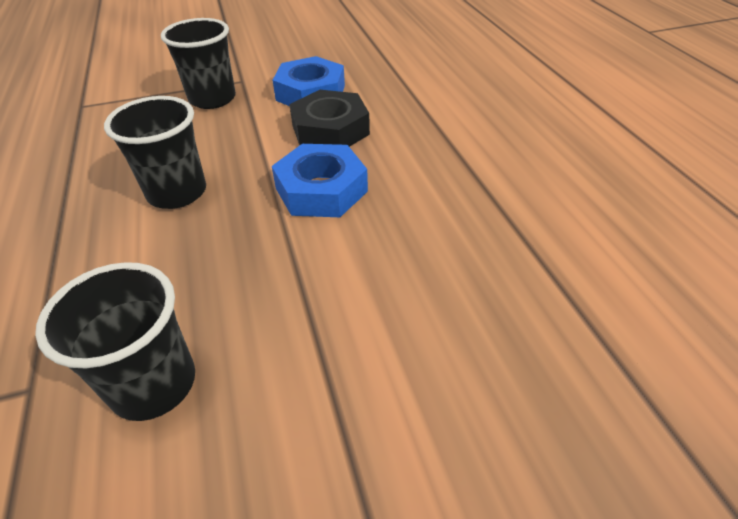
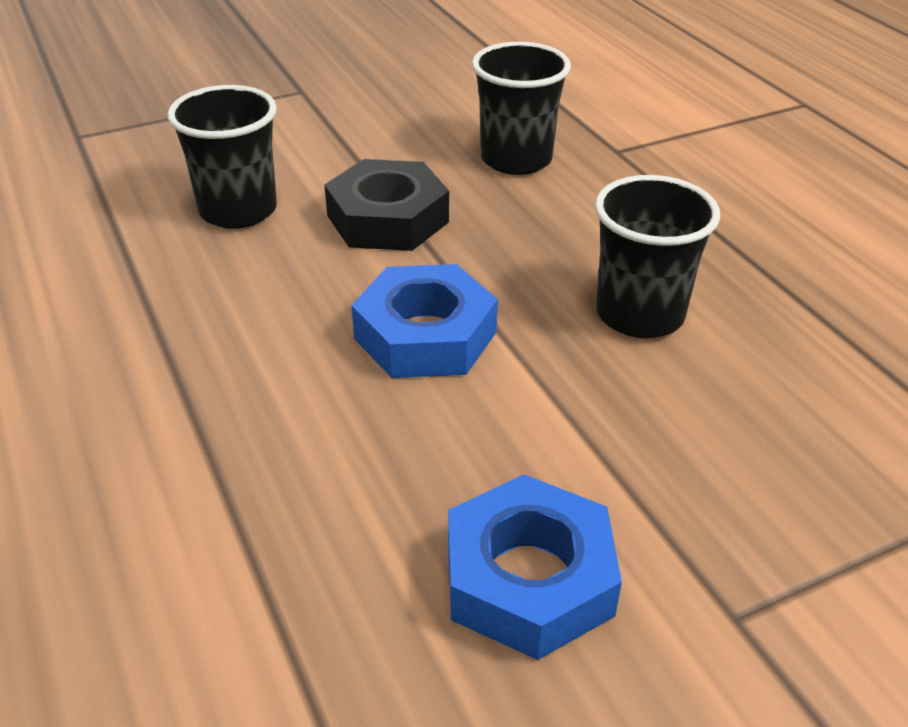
camera: 170 degrees right, 5 degrees down
(212, 99) = (754, 533): black cup -> black cup (238, 210)
(330, 130) = (445, 458): black nut -> black nut (387, 219)

